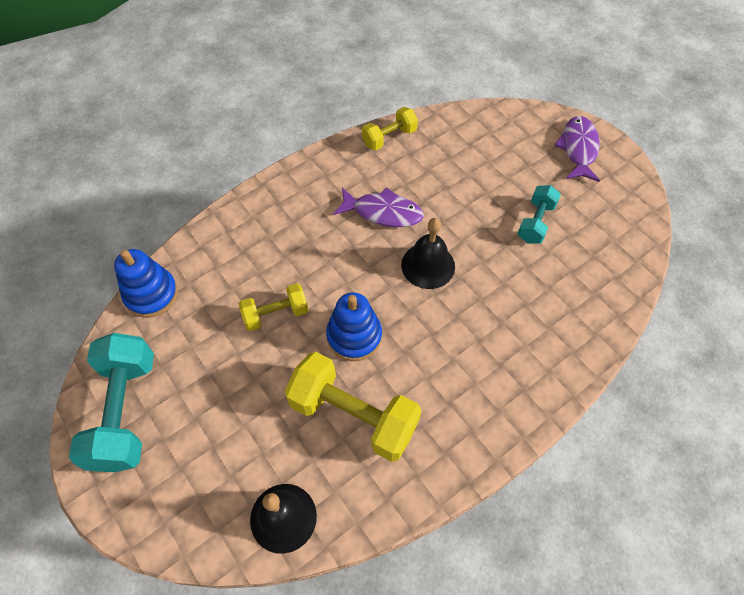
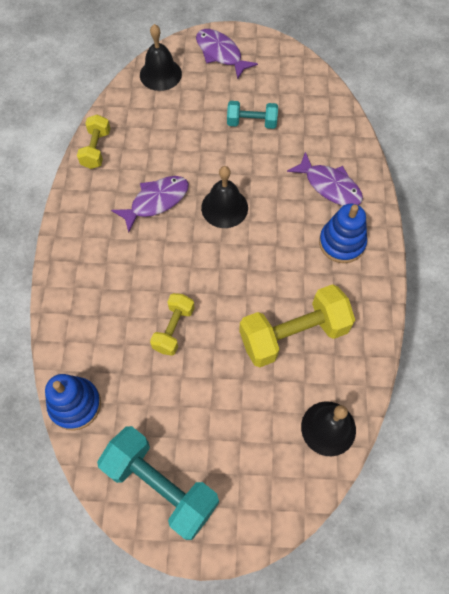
camera: 50 degrees left, 5 degrees up
(354, 336) = (236, 292): blue stacking toy -> blue stacking toy (342, 243)
(507, 124) = (160, 74): none -> black bell
(535, 222) = (251, 122): turquoise dumbbell -> turquoise dumbbell turned 60 degrees counterclockwise
(539, 333) = (329, 186): none -> purple fish

